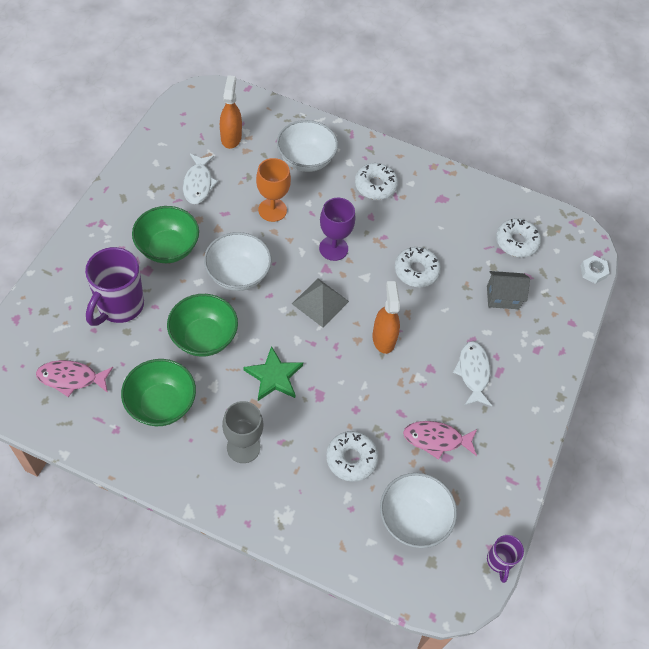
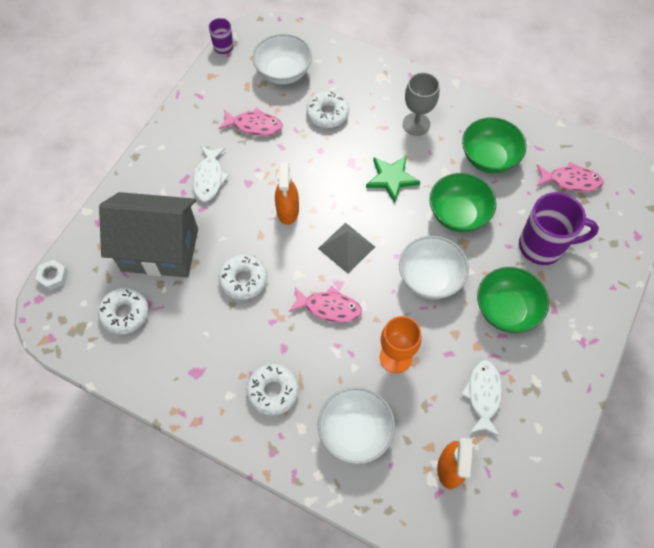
camera: 170 degrees left, 5 degrees up
(119, 306) = (543, 246): purple mug -> purple mug turned 60 degrees clockwise
(333, 248) = (329, 307): purple goblet -> pink fish
(502, 297) = (160, 250): grey house -> grey house, size x2.13

